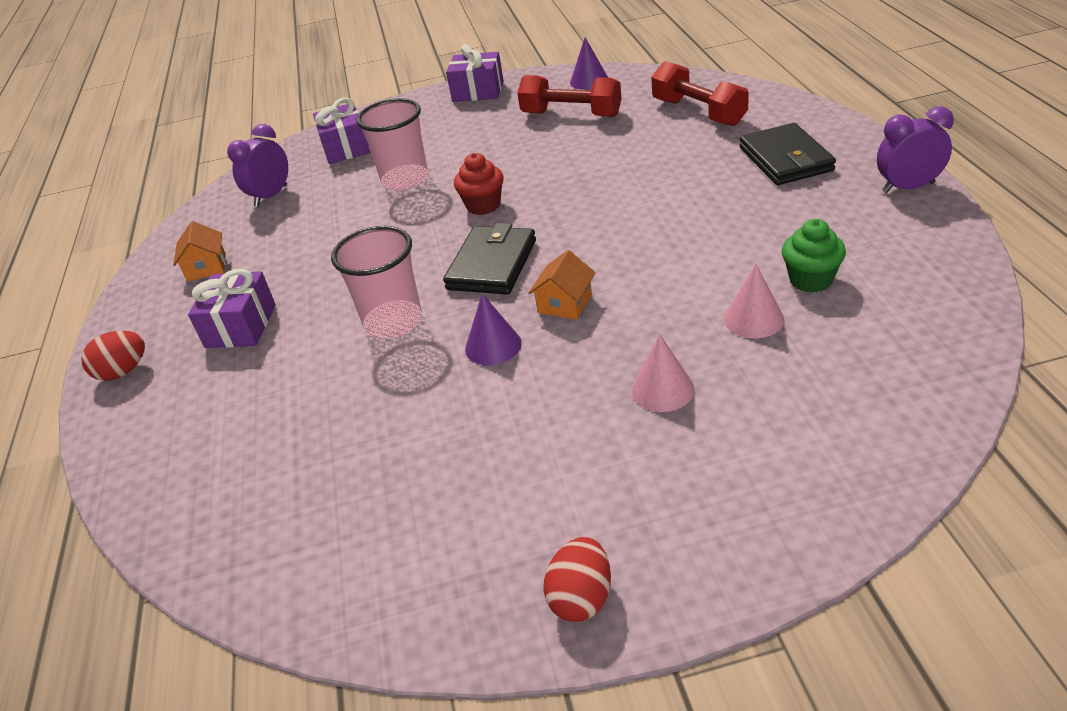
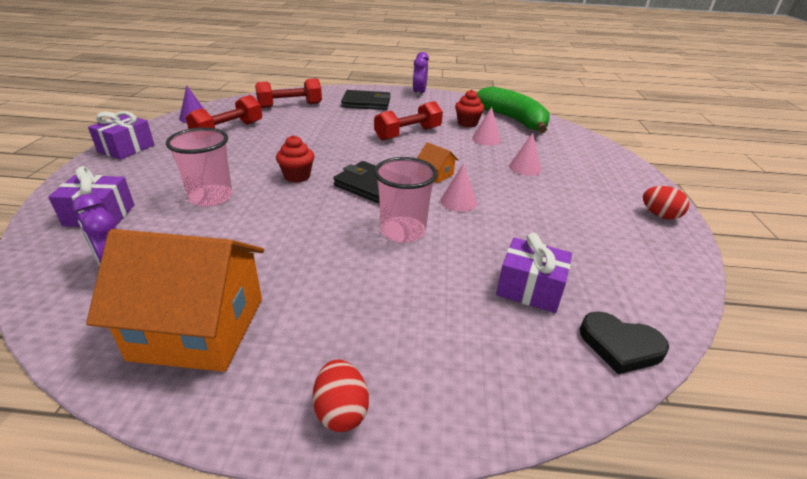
camera: 80 degrees left, 5 degrees down
(206, 267) = (198, 328): orange house -> orange house, size x2.32
(216, 549) = (620, 345): none -> black heart
(241, 326) = (336, 310): purple gift -> purple gift (530, 289)
(493, 346) = (458, 201): purple cone -> pink cone
(694, 236) = (408, 134): none -> red dumbbell
(810, 280) = (467, 123): green cupcake -> red cupcake
(900, 330) = (513, 120): none -> green banana

